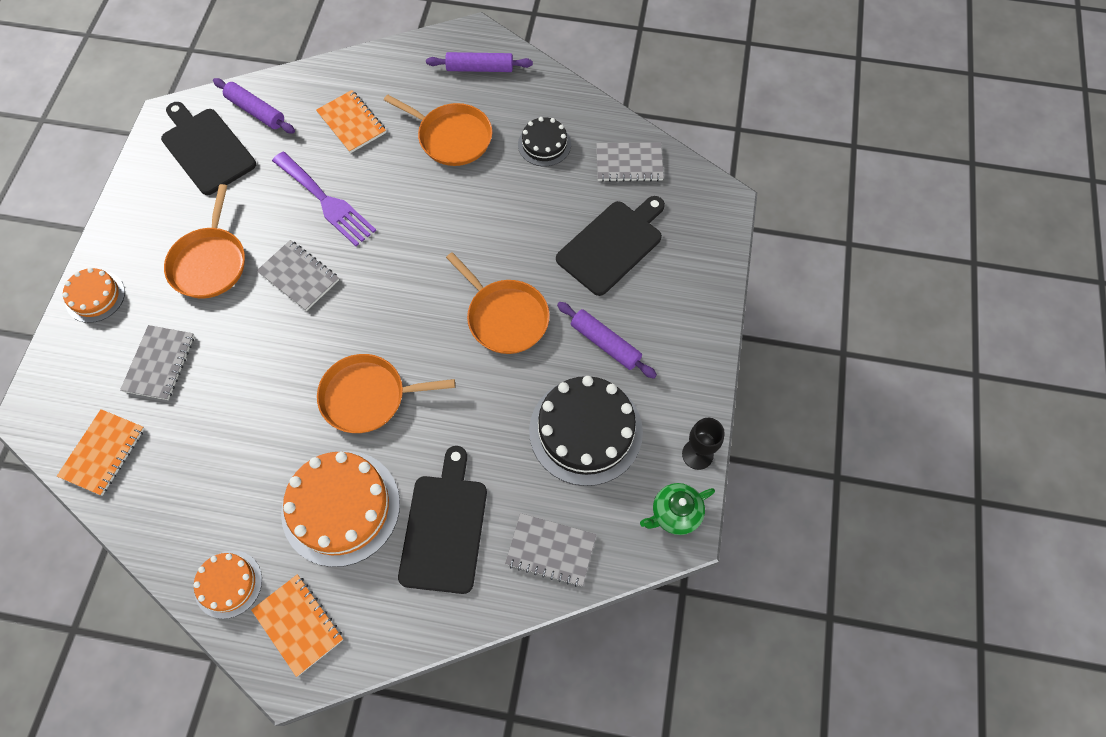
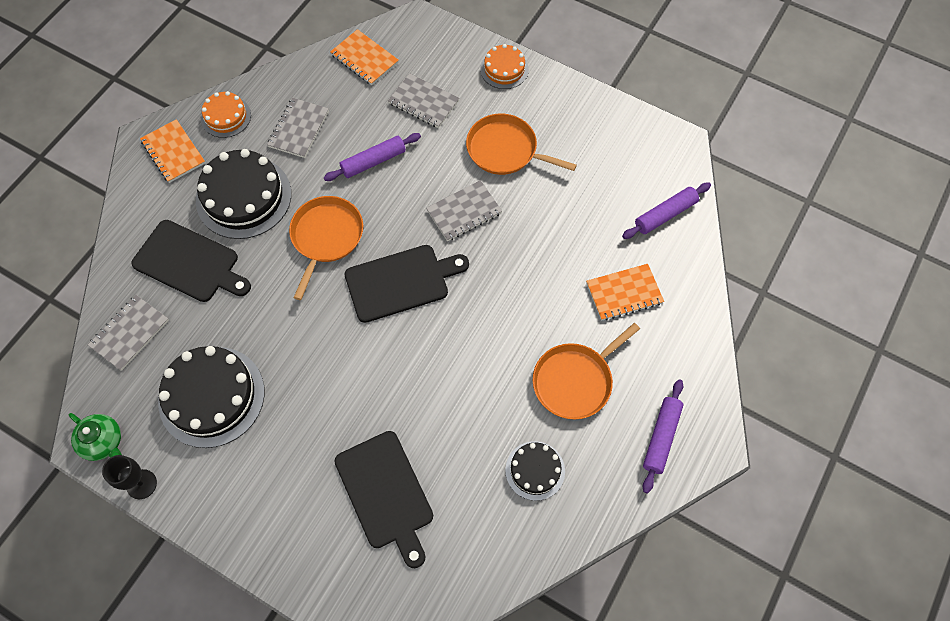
camera: 110 degrees right, 0 degrees up
(206, 149) = (632, 167): black cutting board -> black cutting board (401, 282)
(298, 625) = (173, 152): orange notebook -> orange notebook turned 75 degrees clockwise
(326, 201) = (536, 250): purple fork -> none
(341, 507) = (243, 197): orange cake -> black cake
(505, 317) = (351, 366): orange pan -> none
(605, 343) = (284, 445): purple rolling pin -> purple rolling pin (373, 161)
(629, 163) = (478, 552): grey notebook -> grey notebook (299, 129)
(675, 513) = (103, 442): green teapot -> green teapot turned 135 degrees clockwise

